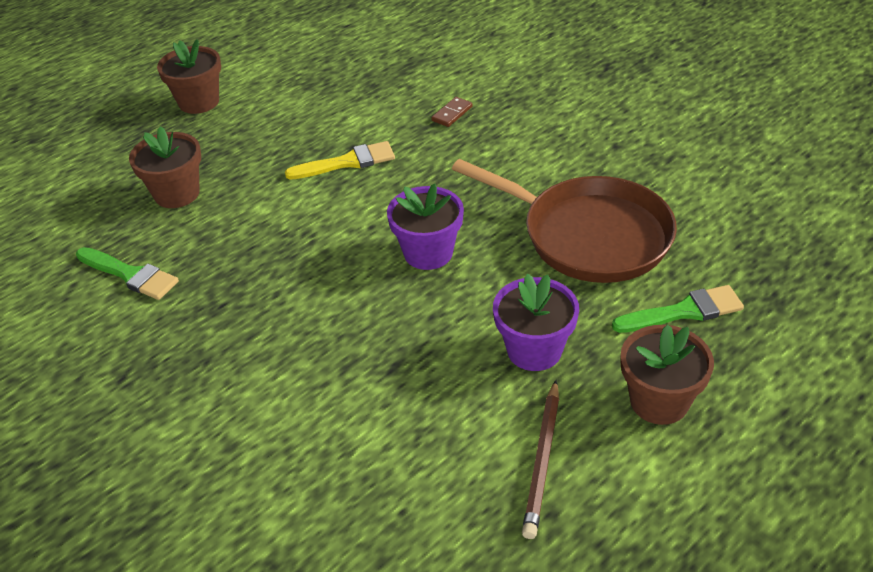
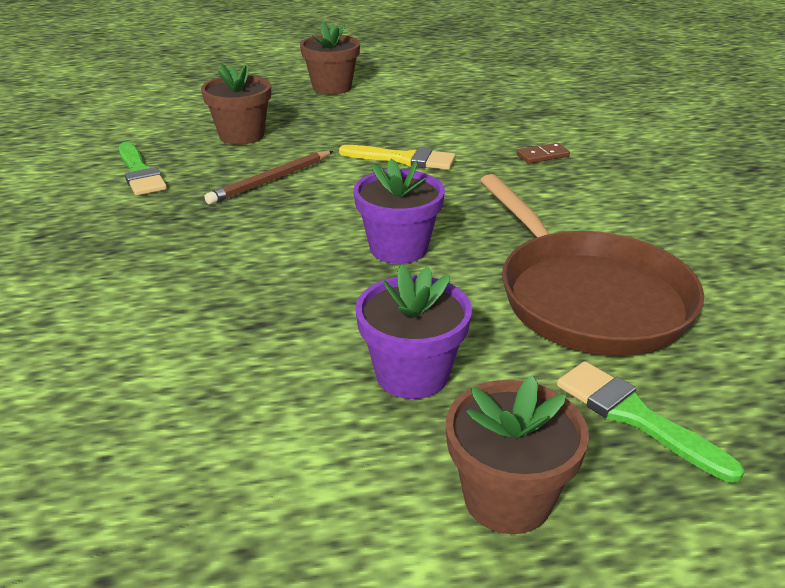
camera: 30 degrees right, 10 degrees down
(542, 460) = (299, 488): brown pencil -> brown pencil (271, 180)
(683, 312) = (636, 417): green brush -> green brush turned 150 degrees counterclockwise

